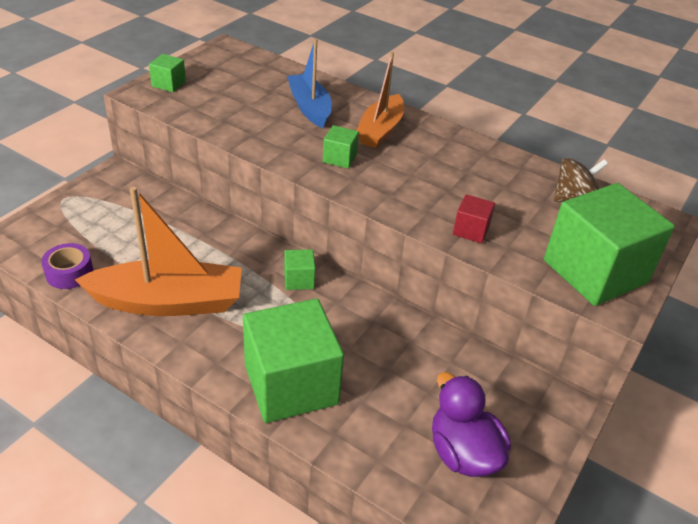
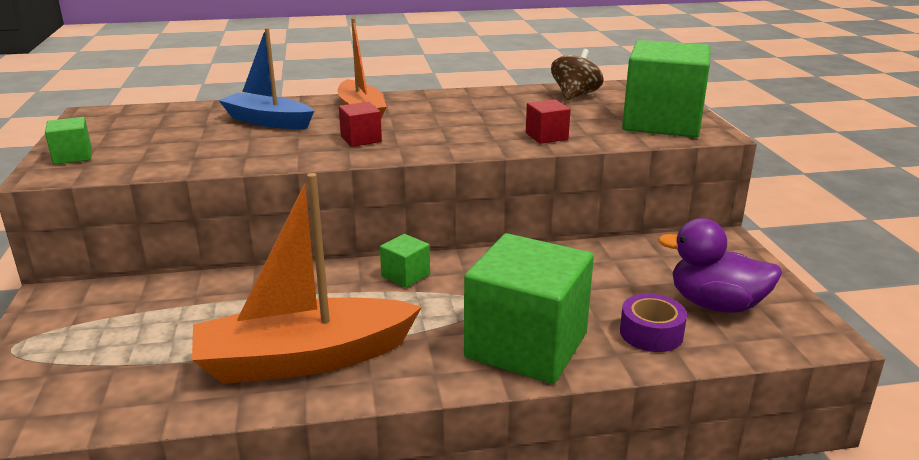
camera: 40 degrees left, 15 degrees down
(69, 273) = (136, 403): purple tape -> purple tape (651, 333)
(168, 302) = (304, 359): orange boat -> orange boat turned 150 degrees counterclockwise
(339, 158) = (361, 139): green cube -> red cube

